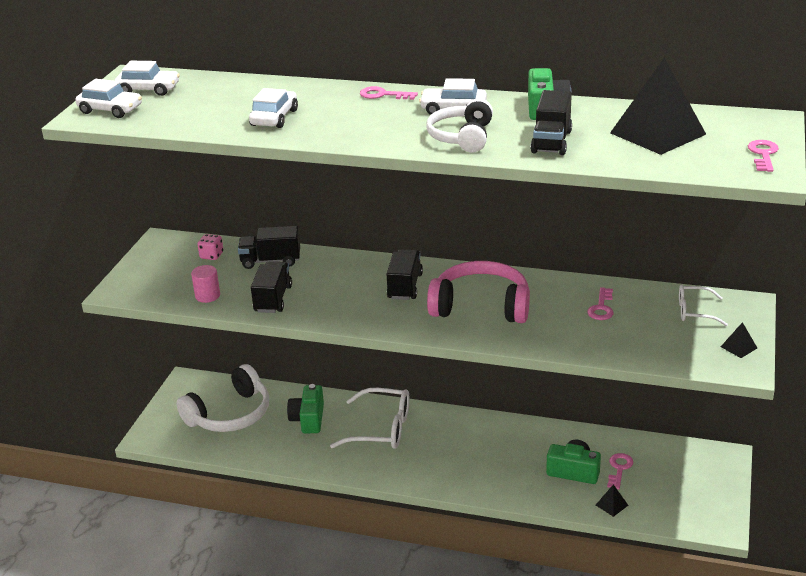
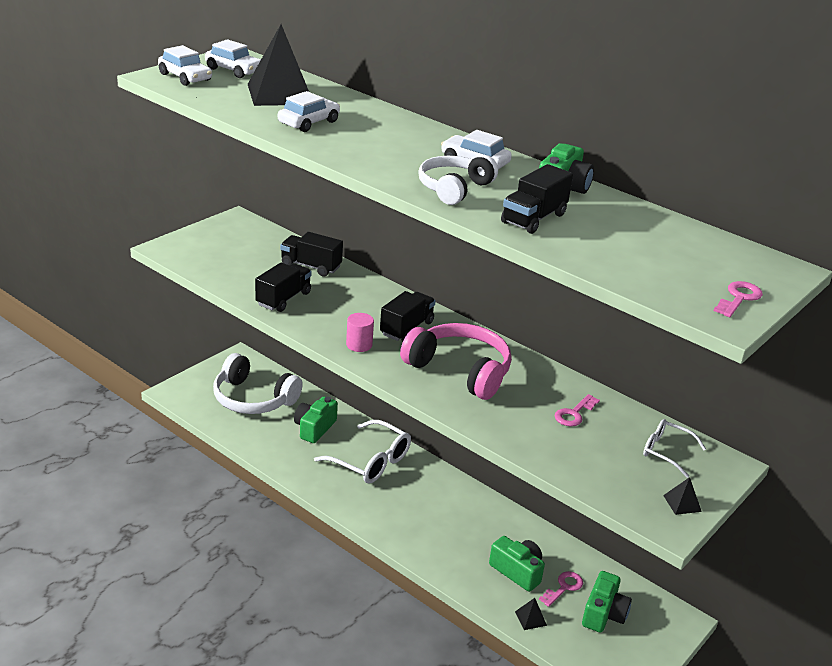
camera: 20 degrees right, 0 degrees up
(207, 296) = (232, 277): pink cylinder -> pink cylinder (359, 345)
(211, 255) = (266, 245): pink dice -> none
(230, 414) = (253, 399): white headphones -> white headphones turned 45 degrees clockwise
(383, 95) = (425, 132): pink key -> none
(657, 133) = (649, 244): black pyramid -> black pyramid (280, 94)
(664, 477) = (603, 614): none -> green camera

